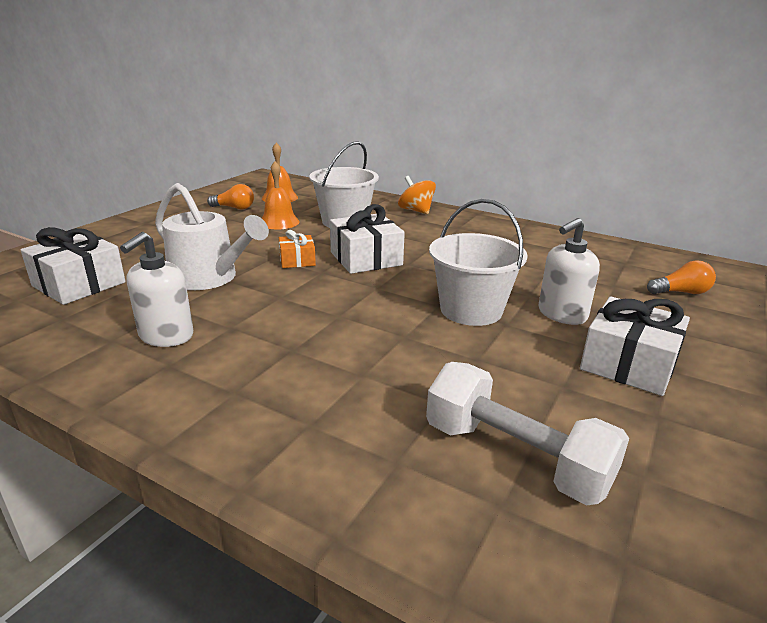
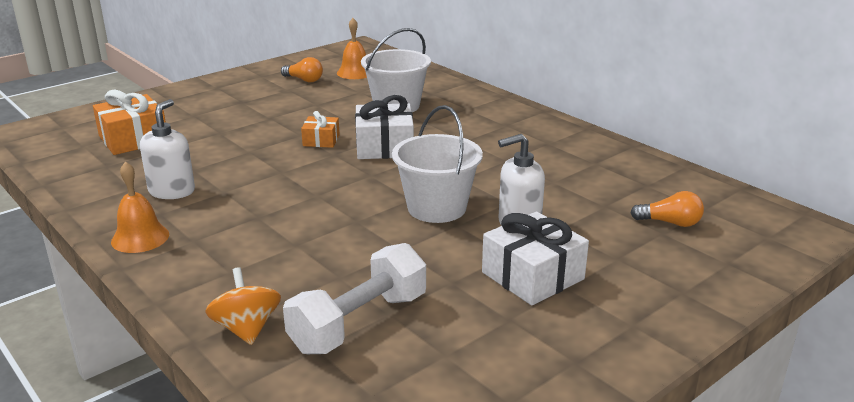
camera: 20 degrees right, 0 degrees up
(79, 284) = (133, 139): white gift -> orange gift
(166, 336) = (172, 191): white soap dispenser -> white soap dispenser turned 150 degrees clockwise
(208, 278) = (235, 147): white watering can -> none
(279, 222) = (334, 99): orange bell -> orange bell (140, 238)
(416, 211) = (480, 101): orange spinning top -> orange spinning top (246, 328)
(515, 457) = (359, 323): white dumbbell -> white dumbbell turned 75 degrees clockwise

